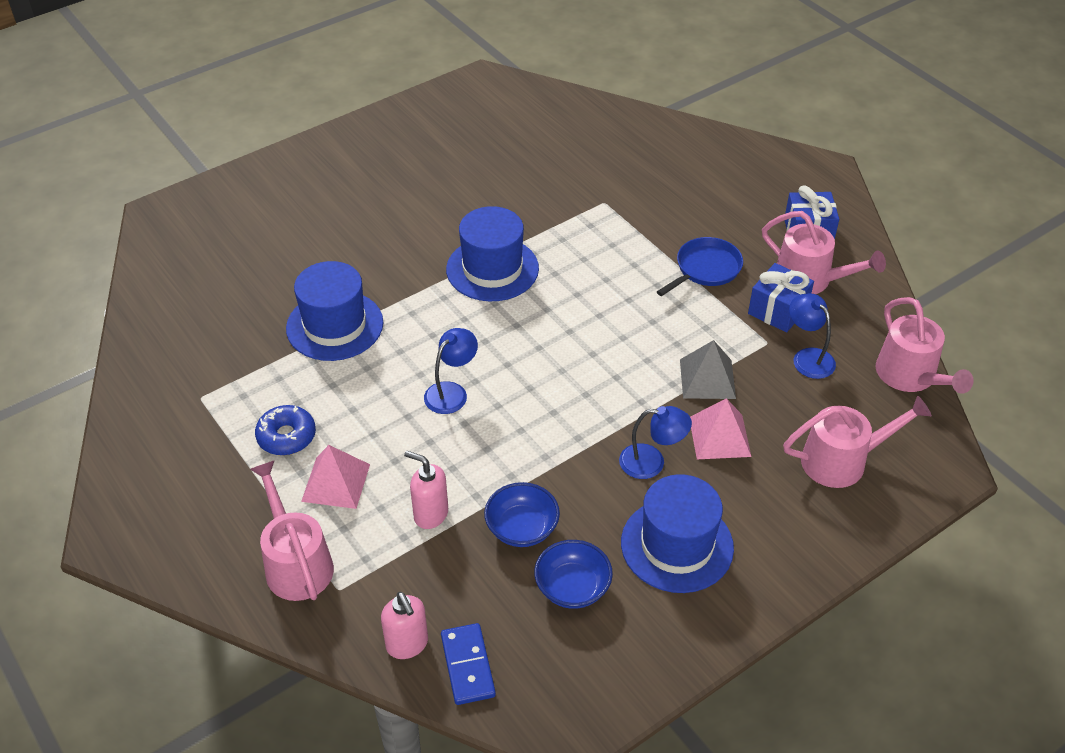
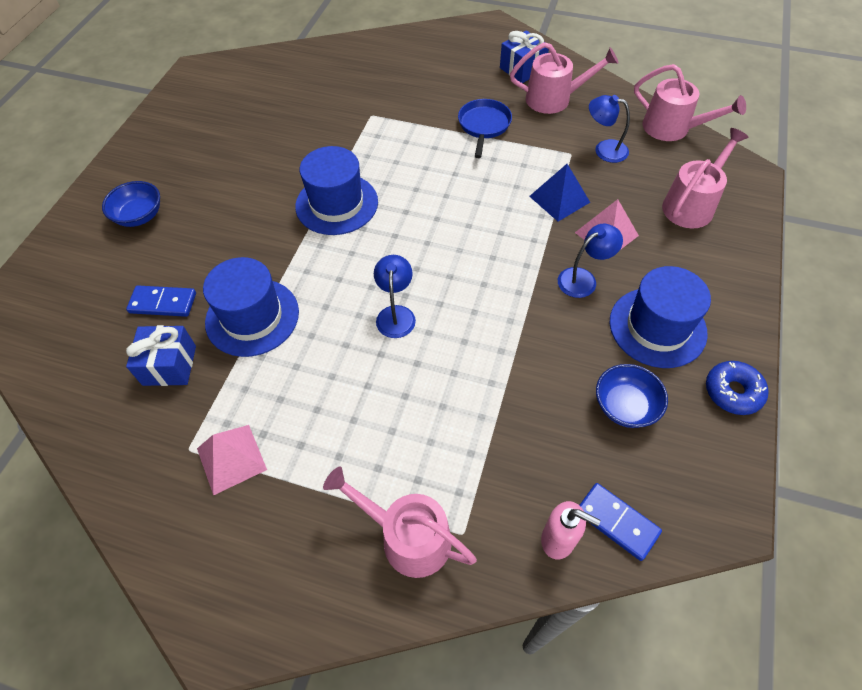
camera: 35 degrees left, 10 degrees up
(278, 274) = (163, 303): none -> blue domino
(286, 436) = (297, 434): blue donut -> blue donut (733, 392)
(335, 482) = (375, 445): pink pyramid -> pink pyramid (231, 459)
(430, 514) = (473, 420): pink soap dispenser -> none
(522, 528) = (548, 386): blue bowl -> blue bowl (139, 216)
(707, 379) = (559, 199): grey pyramid -> blue pyramid
(778, 310) = (555, 129): blue gift -> blue gift (169, 365)

